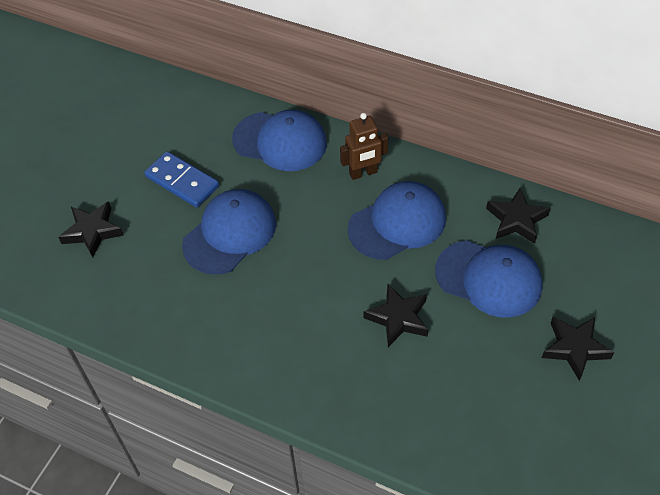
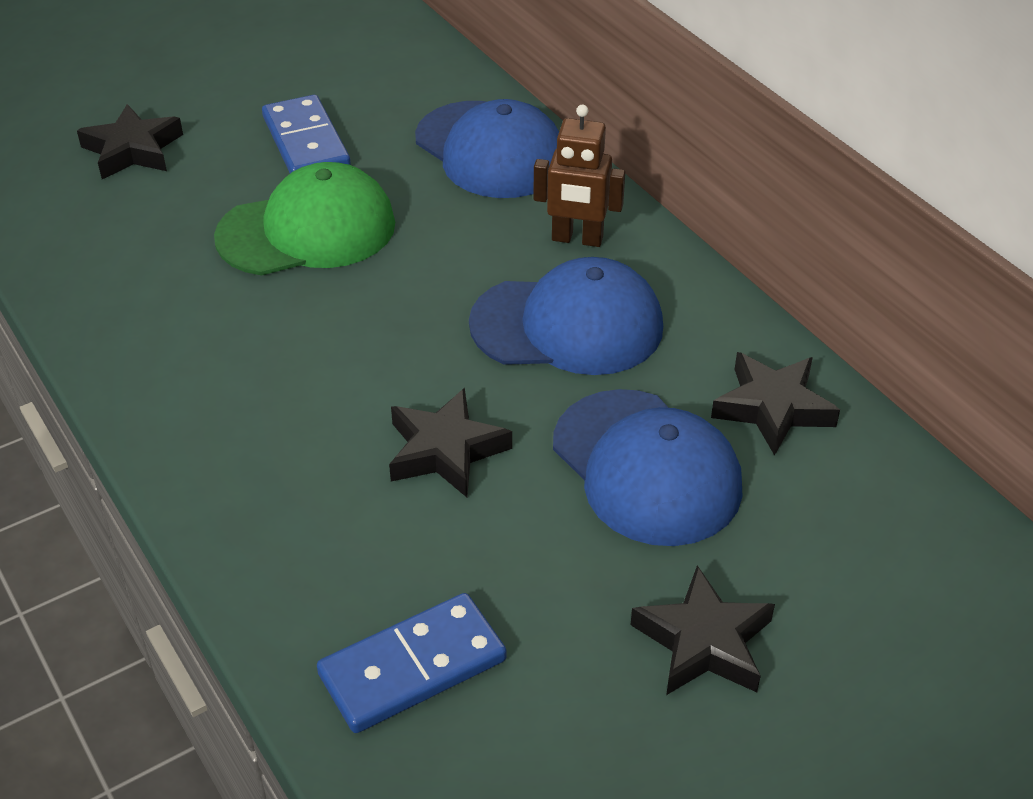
camera: 30 degrees right, 10 degrees down
(230, 234) = (307, 230): blue cap -> green cap
(473, 430) = (412, 667): none -> blue domino

